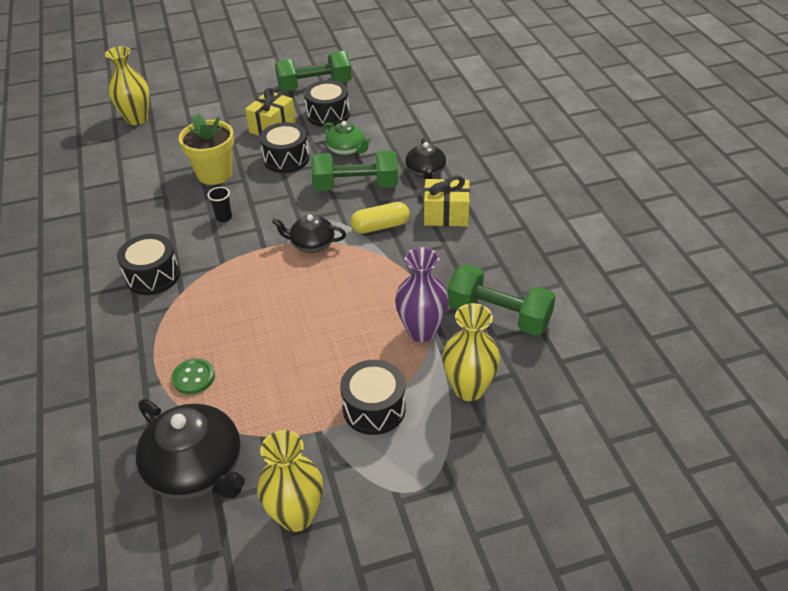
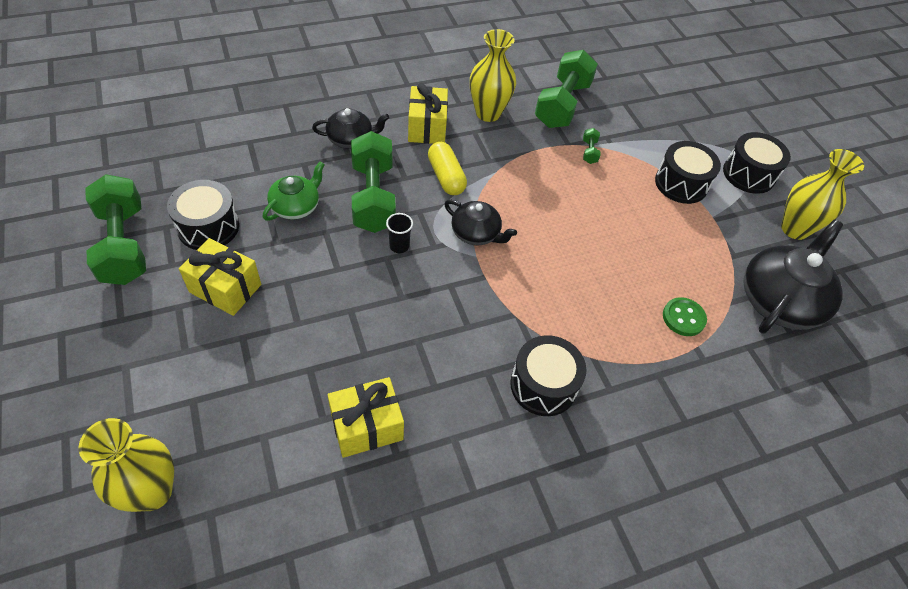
camera: 100 degrees left, 10 degrees up
(149, 191) = (367, 426): none -> yellow gift
(214, 174) = (333, 346): yellow flower pot -> none
(224, 217) = (429, 323): black cup -> black cup (399, 246)
(286, 159) = (308, 267): black drum -> black drum (748, 174)
(311, 244) = (476, 233): black teapot -> black teapot turned 60 degrees counterclockwise
(422, 331) = (589, 152): purple vase -> green dumbbell
(469, 388) = (645, 128): yellow vase -> yellow vase (488, 113)

